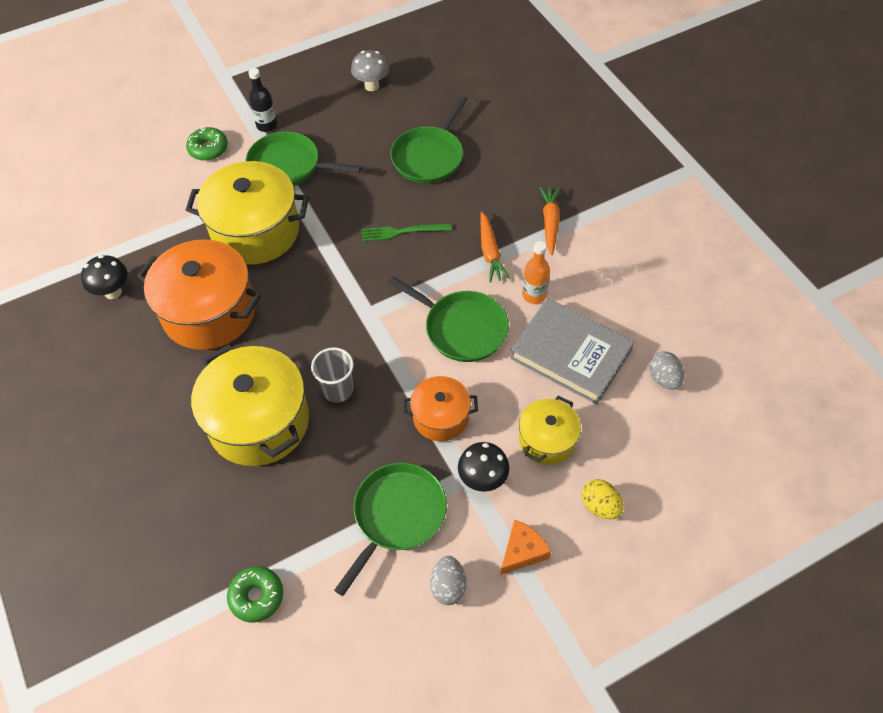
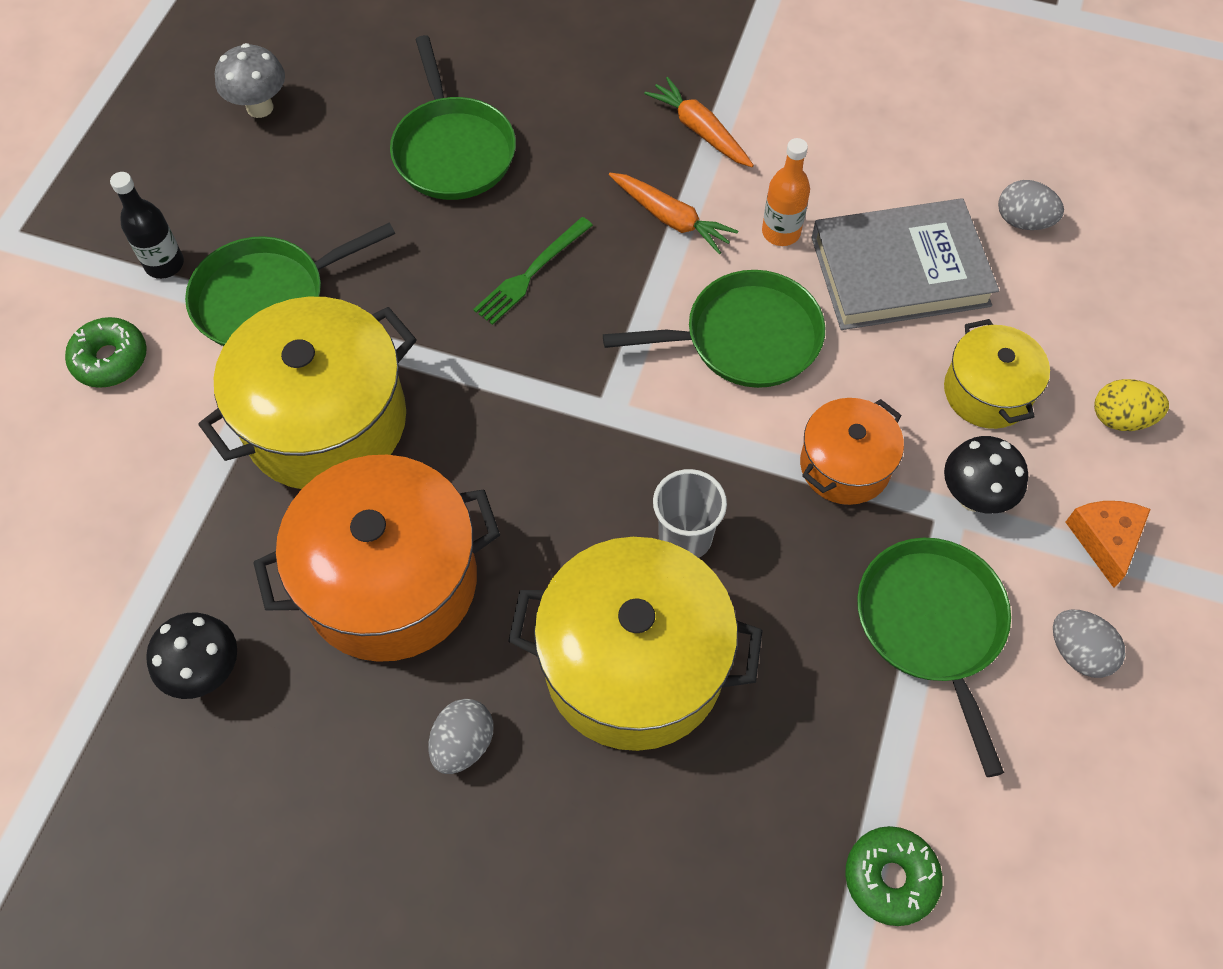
camera: 45 degrees left, 5 degrees up
(165, 395) = (463, 744): none -> grey egg

